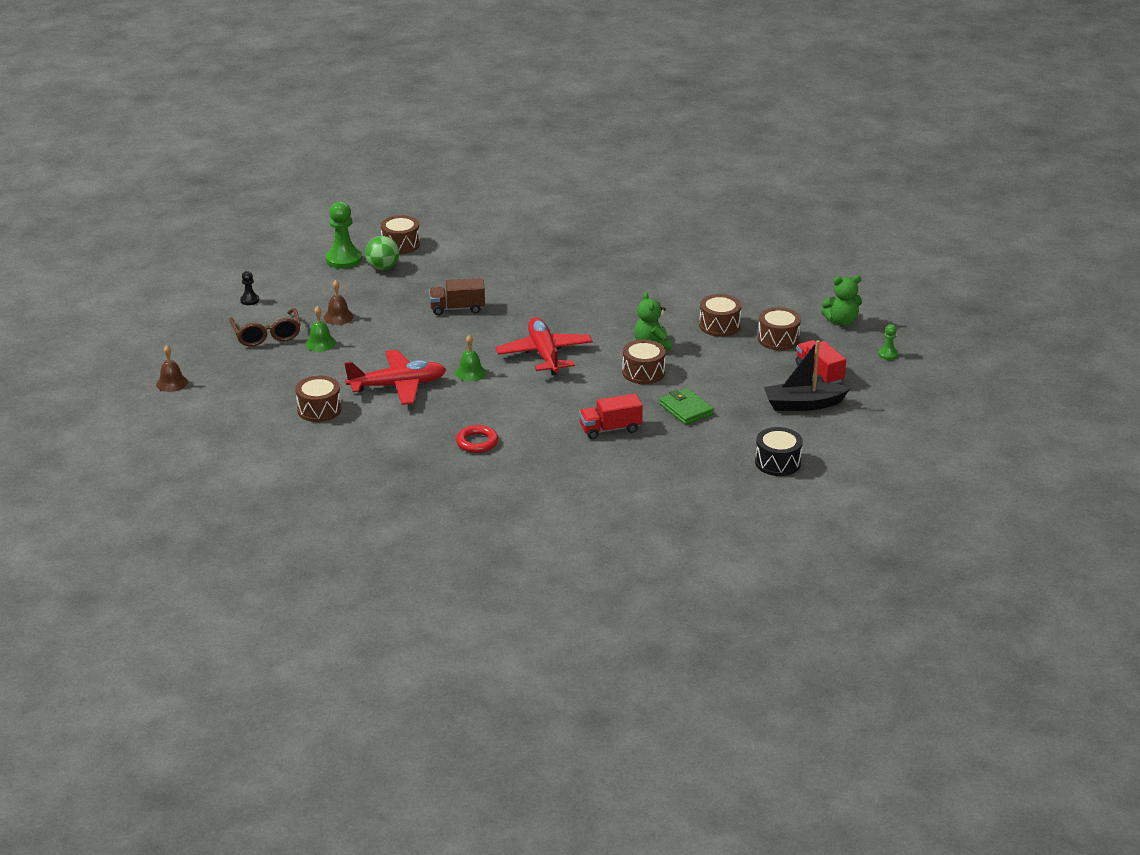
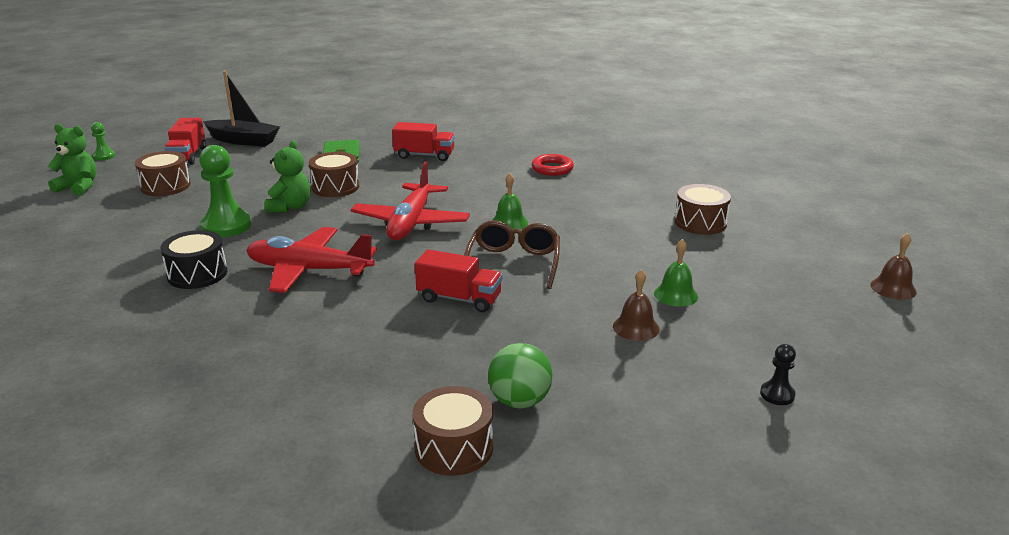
camera: 155 degrees left, 5 degrees down
(267, 335) = (753, 324): brown glasses -> brown glasses (514, 263)
(343, 259) = (580, 441): green pawn -> green pawn (226, 226)
(398, 386) = (599, 227): red plane -> red plane (309, 270)
(457, 308) = (459, 299): brown truck -> red truck
(719, 325) = (194, 209): brown drum -> none
(777, 462) = (327, 116): black drum -> black drum (197, 274)

